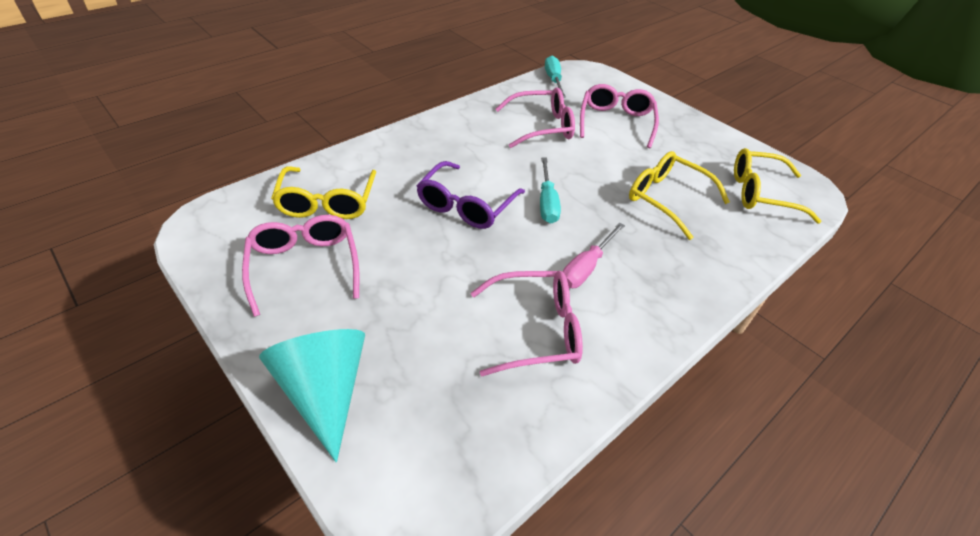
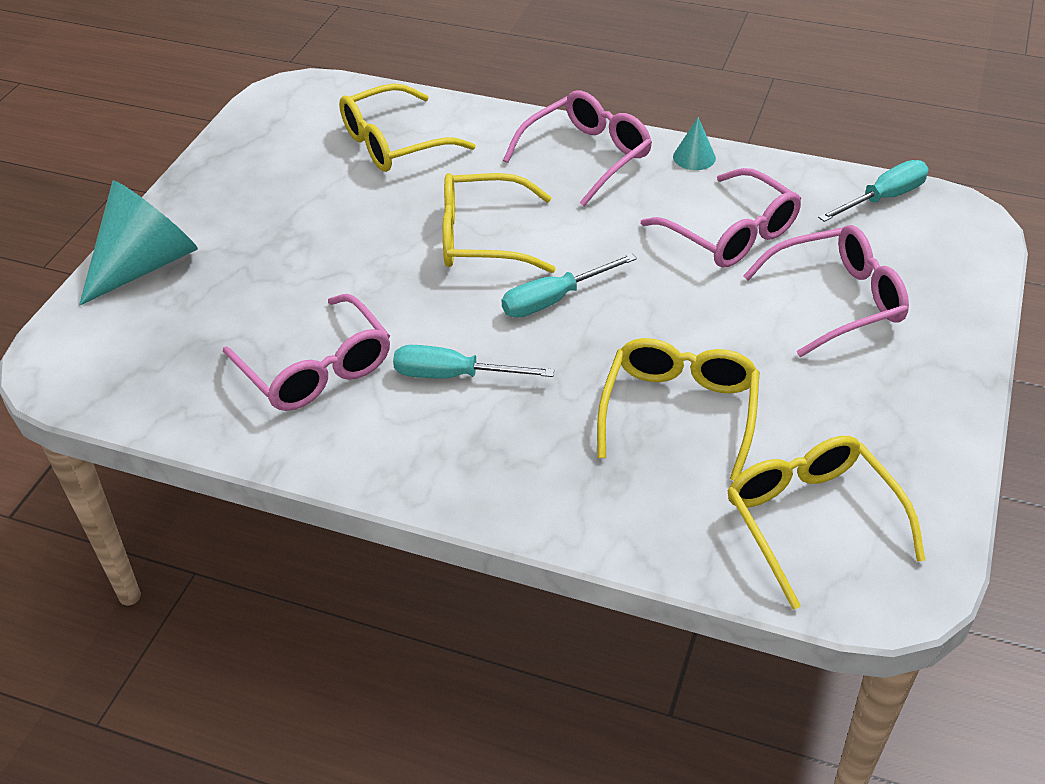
camera: 65 degrees right, 0 degrees up
(304, 266) = (287, 177): pink glasses -> pink glasses (587, 156)
(466, 205) = (482, 238): purple glasses -> yellow glasses
(469, 110) = (694, 157): none -> turquoise cone
(586, 267) = (453, 375): pink screwdriver -> turquoise screwdriver

